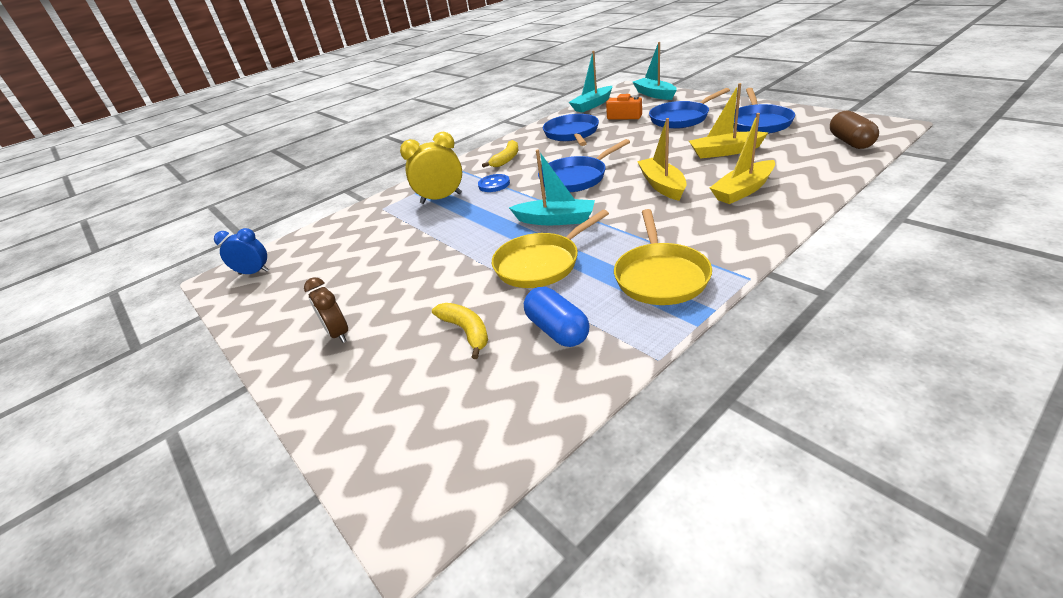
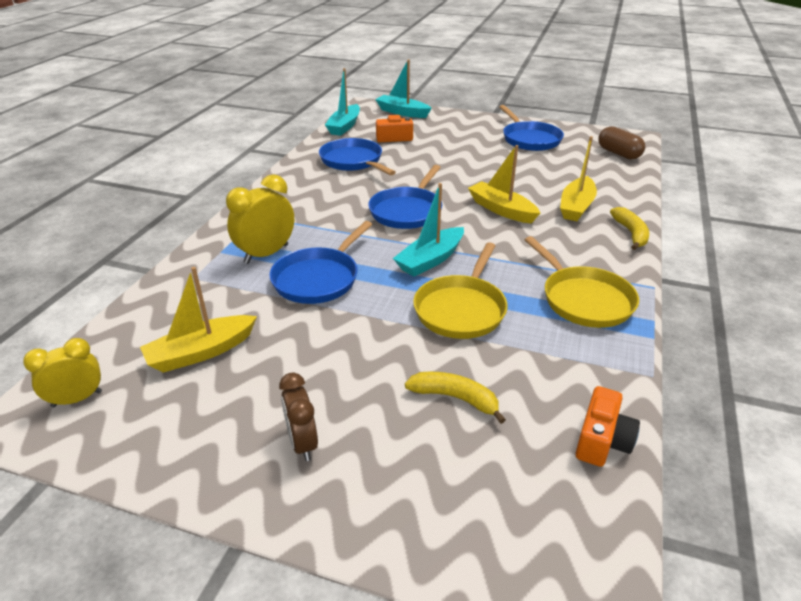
camera: 35 degrees left, 0 degrees up
(254, 272) = (77, 399): blue clock -> yellow clock
(338, 334) = (302, 443): brown clock -> brown clock turned 45 degrees clockwise
(494, 184) = (318, 229): blue button -> none
(506, 159) = (303, 197): yellow banana -> yellow banana (631, 233)
(549, 400) = (602, 440): none -> orange camera
(555, 220) = (430, 260): turquoise boat -> turquoise boat turned 150 degrees clockwise
(557, 330) = (544, 372): blue capsule -> none
(681, 118) = (454, 138): blue pan -> blue pan (318, 278)
(725, 152) = (527, 170): yellow boat -> yellow boat (201, 352)

